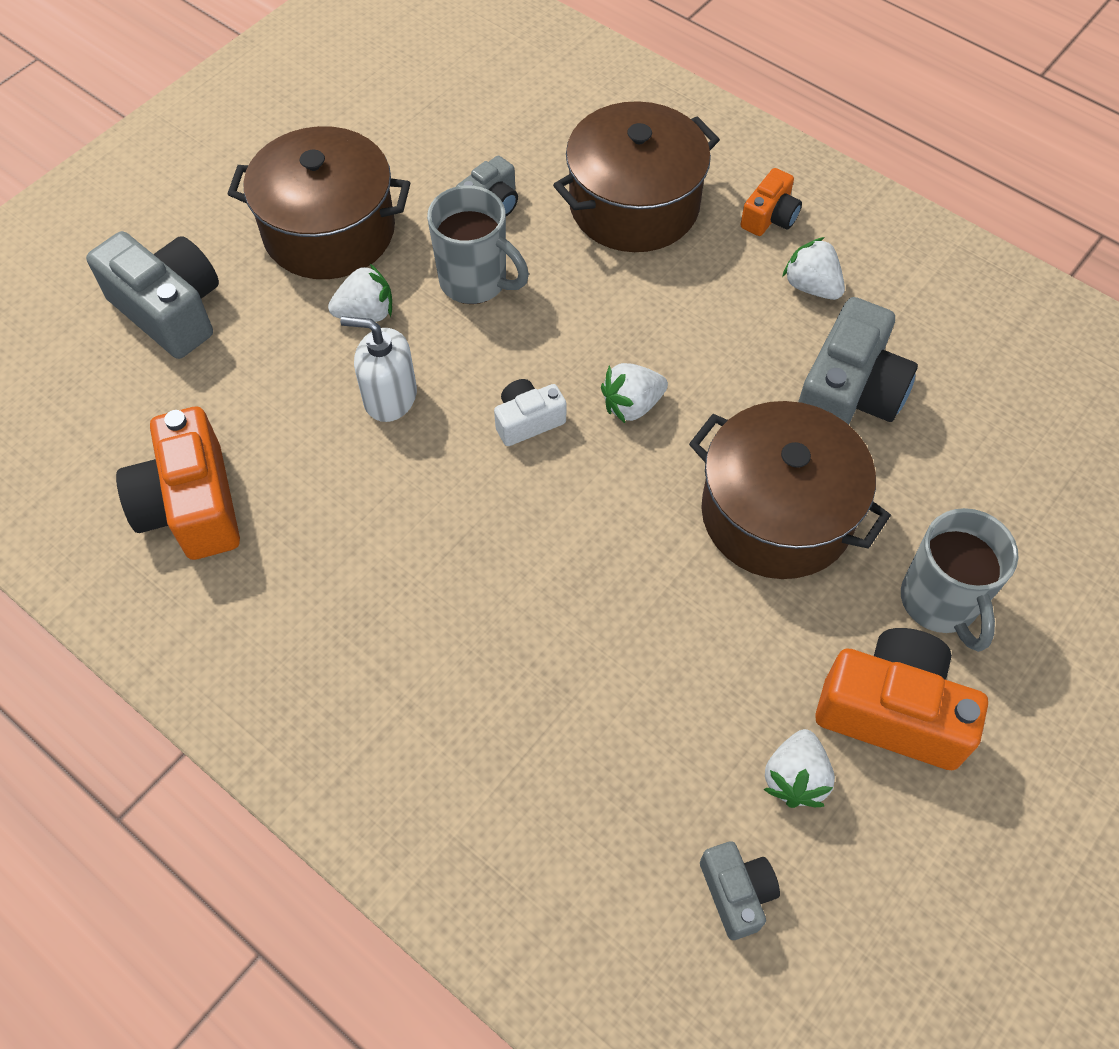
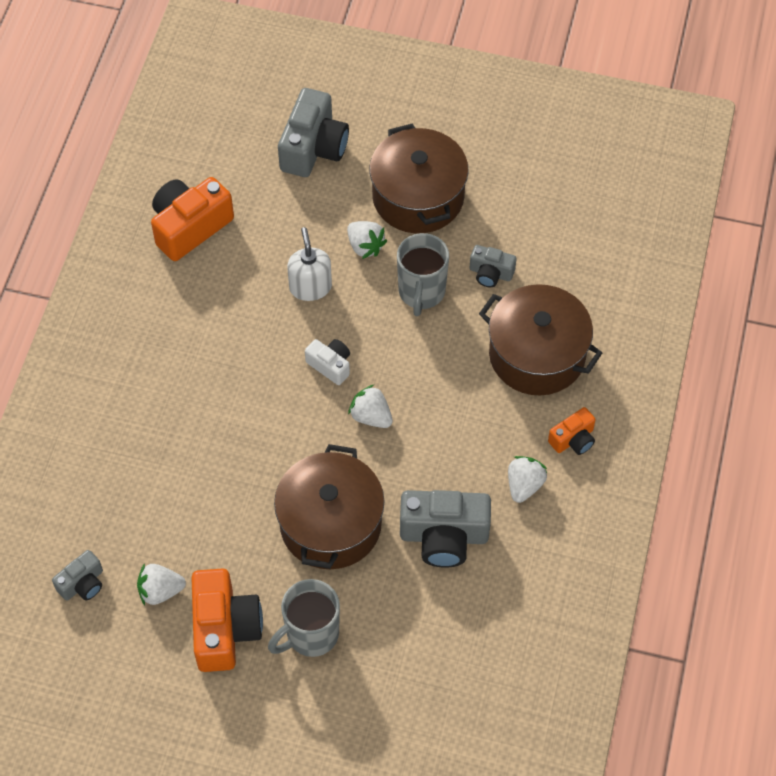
camera: 65 degrees right, 0 degrees up
(769, 217) = (573, 439): orange camera -> orange camera turned 45 degrees counterclockwise

